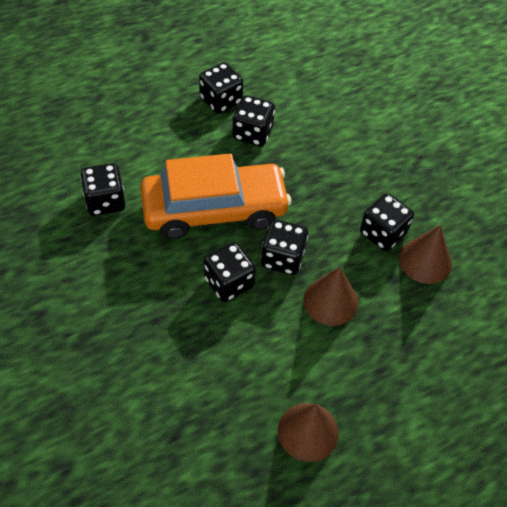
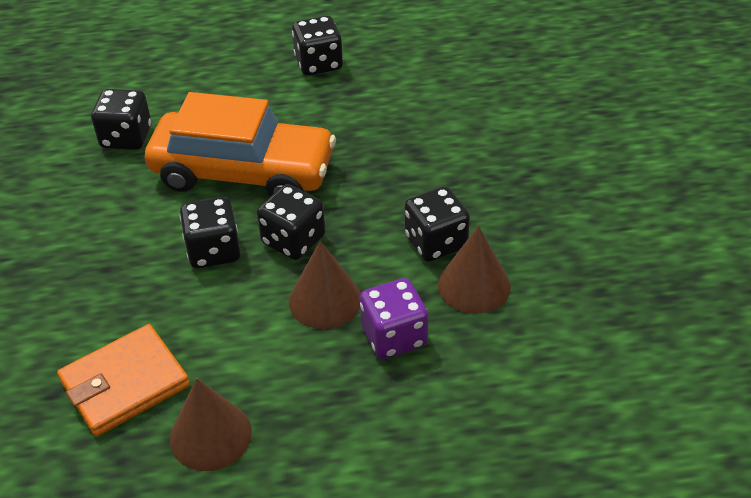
camera: 25 degrees right, 10 degrees down
(224, 410) = (125, 383): none -> orange wallet
(252, 133) = (336, 103): black dice -> none
(392, 316) = (394, 336): none -> purple dice

